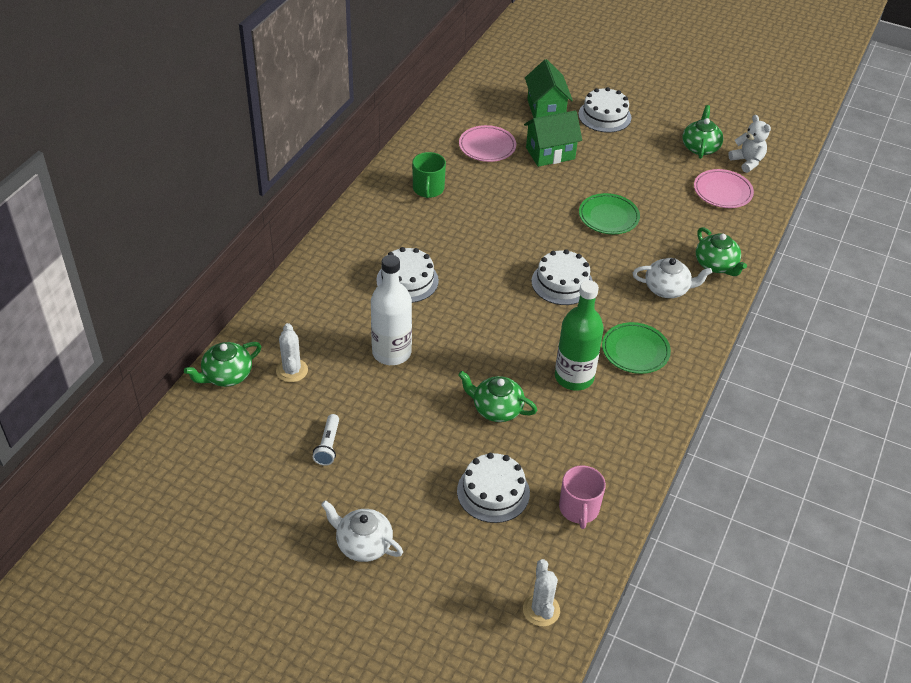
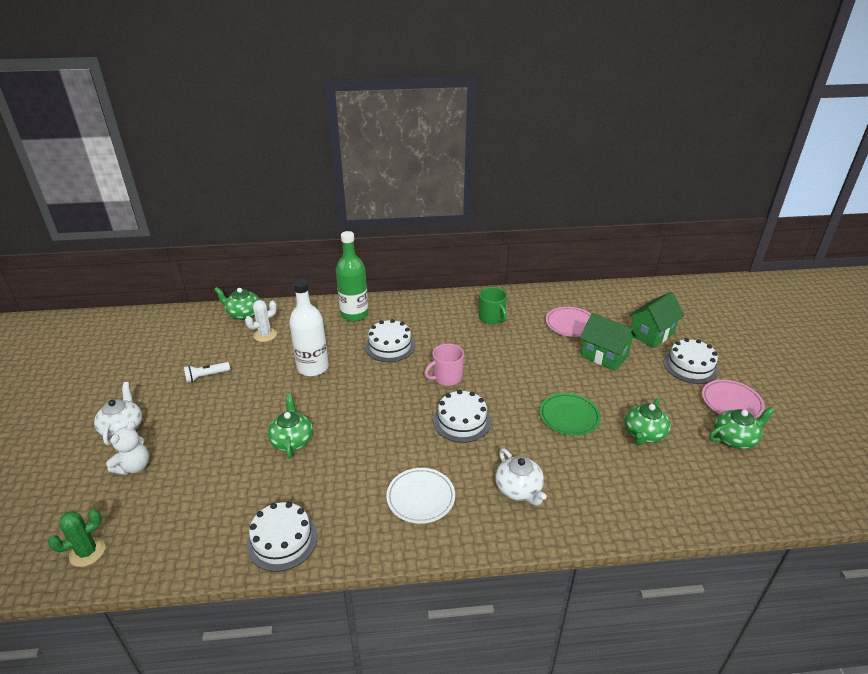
camera: 60 degrees right, 10 degrees down
(428, 189) = (492, 318): green mug -> green mug turned 90 degrees counterclockwise
(493, 492) = (203, 473): white cake -> white cake (282, 540)
(541, 610) = (87, 552): white cactus -> green cactus
(574, 377) = (358, 471): green bottle -> green bottle (354, 314)
(579, 509) = (209, 533): pink mug -> pink mug (446, 377)
(635, 351) = (420, 498): green plate -> white plate
(716, 265) = (587, 512): green teapot -> green teapot (644, 434)
(722, 191) = (694, 478): pink plate -> pink plate (731, 402)
(747, 162) = (762, 480): white teddy bear -> white teddy bear (134, 467)

